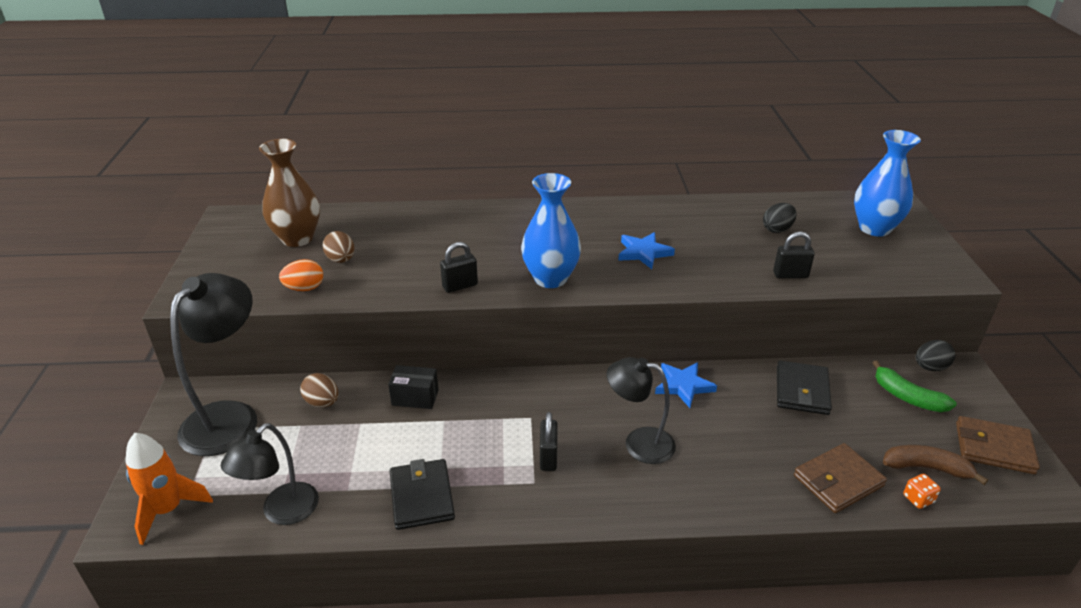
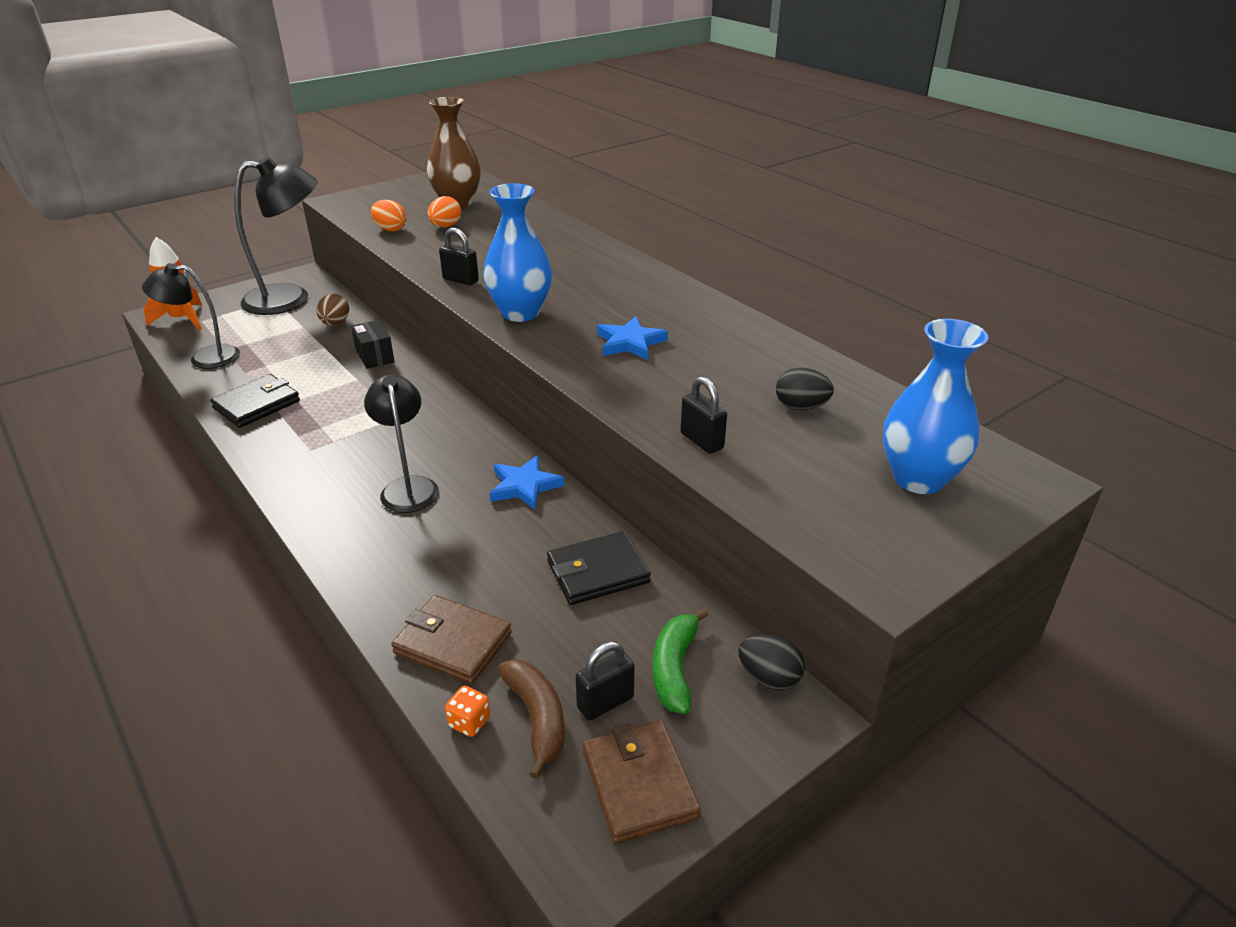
camera: 55 degrees right, 0 degrees up
(341, 260) = (445, 226): brown egg -> orange egg
(548, 457) = (348, 445): black padlock -> black padlock (605, 702)

